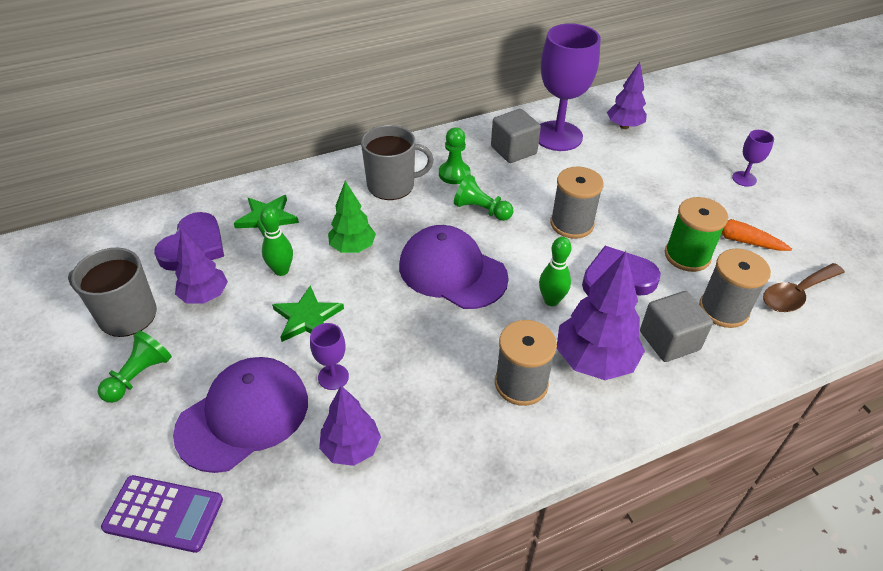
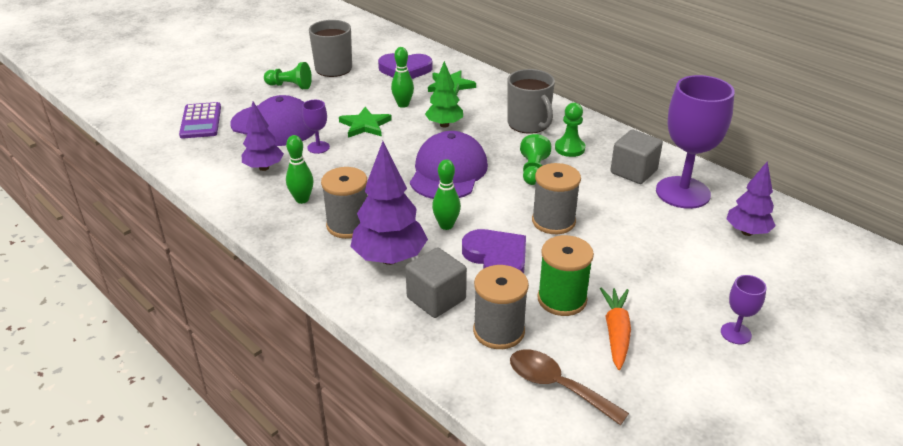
camera: 70 degrees right, 10 degrees down
(205, 296) = (363, 86): purple tree -> none
(448, 418) = (302, 199): none -> green bowling pin

